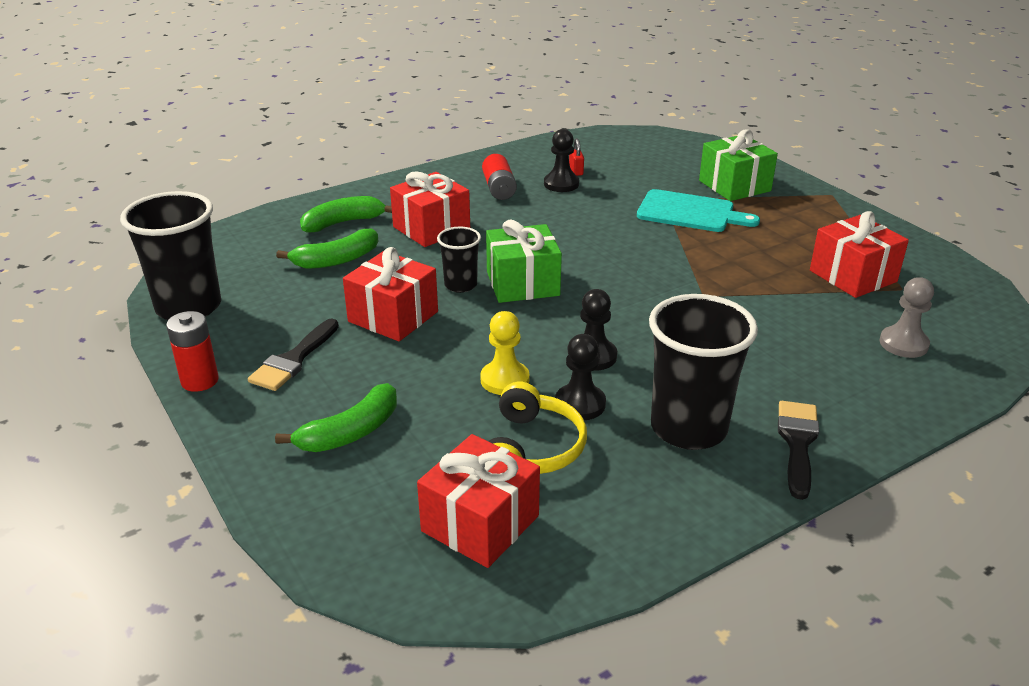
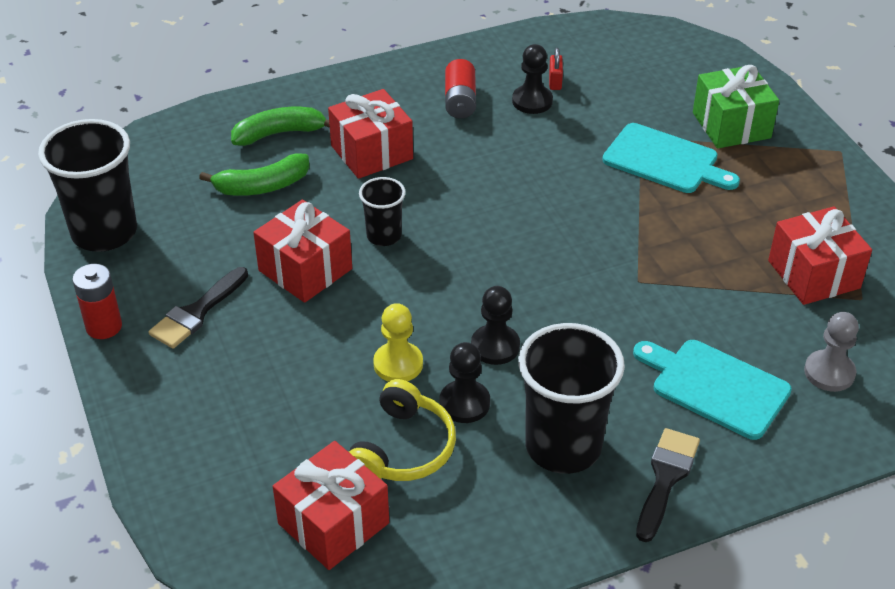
camera: 10 degrees right, 10 degrees up
(351, 432) = (236, 406): green banana -> none
(522, 283) = (449, 242): green gift -> none
(808, 365) = (715, 386): none -> turquoise cutting board

